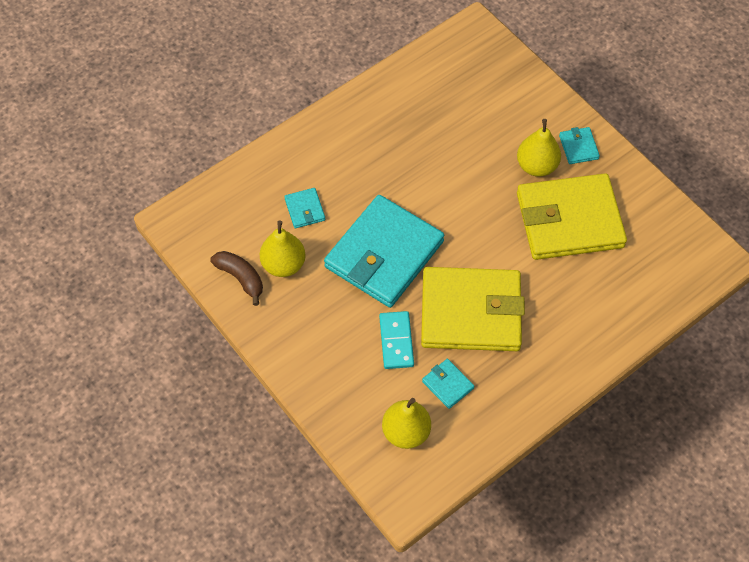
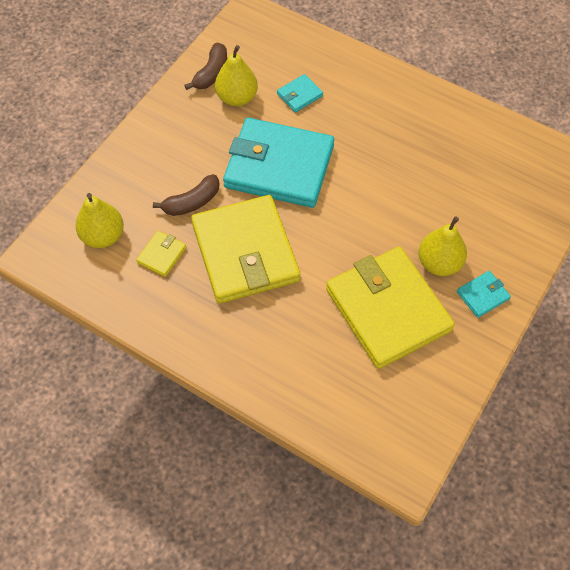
camera: 70 degrees right, 0 degrees up
(396, 341) = (192, 202): turquoise domino -> brown banana
(447, 384) = (161, 255): turquoise wallet -> yellow wallet

